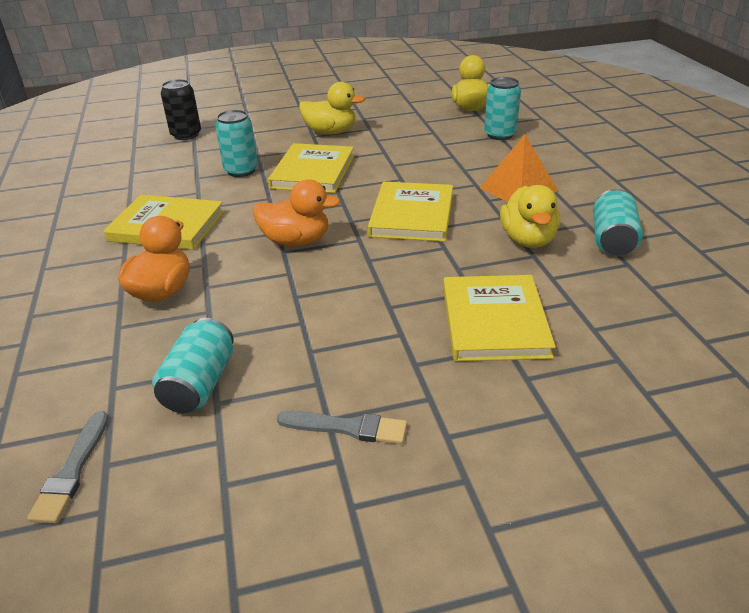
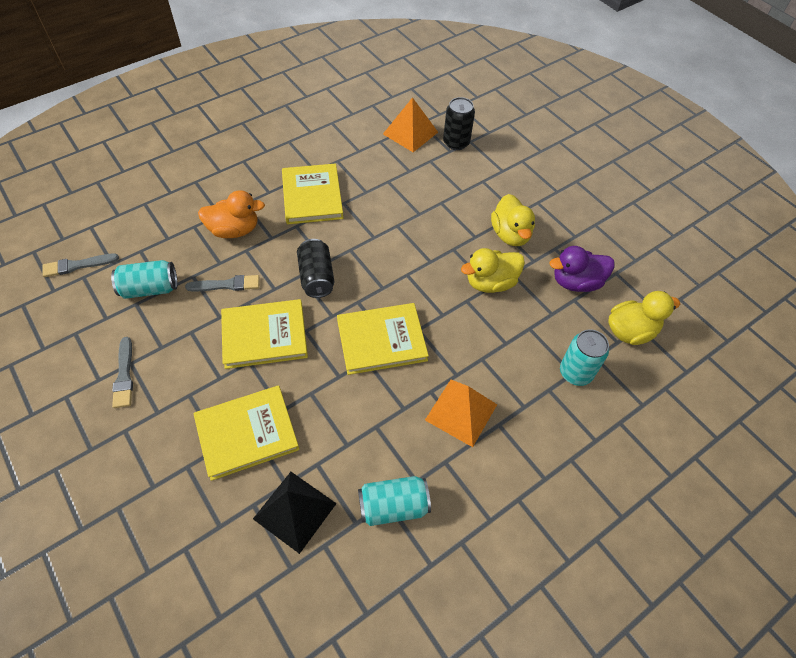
camera: 65 degrees right, 20 degrees up
(141, 154) = (410, 133): none -> orange pyramid
(241, 171) = (410, 202): turquoise can -> none
(252, 309) = (227, 285): none -> grey brush
(296, 241) = (316, 277): orange duck -> black can
(313, 172) = (428, 249): yellow book -> yellow book (264, 336)
(407, 117) = (576, 282): none -> purple duck
(528, 240) = (370, 436): yellow duck -> yellow duck (490, 283)
(607, 300) = (295, 511): none -> black pyramid

